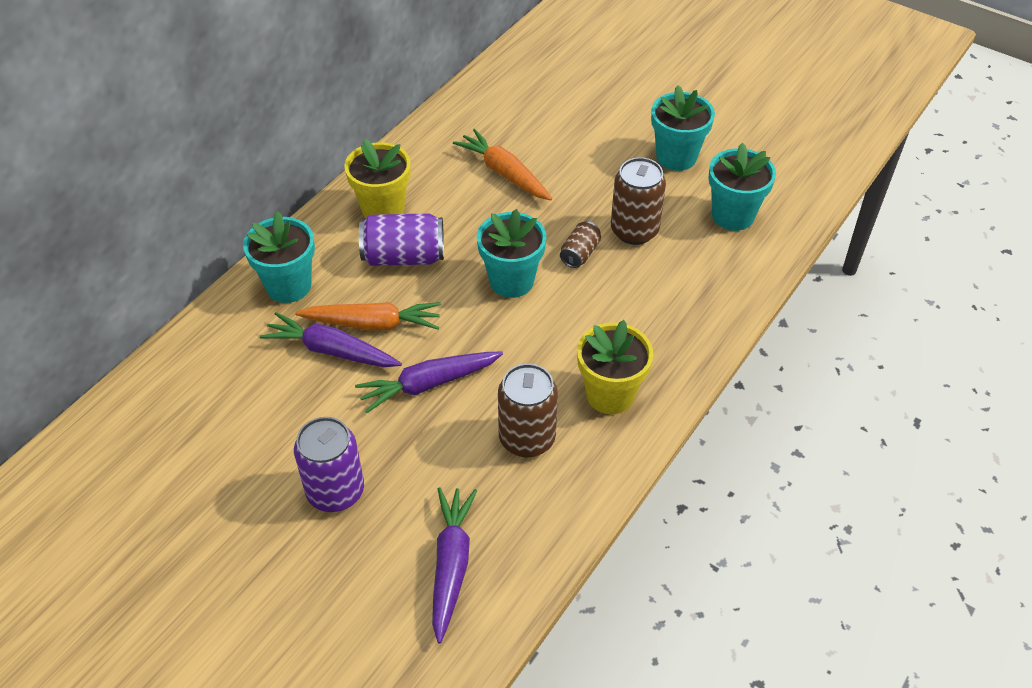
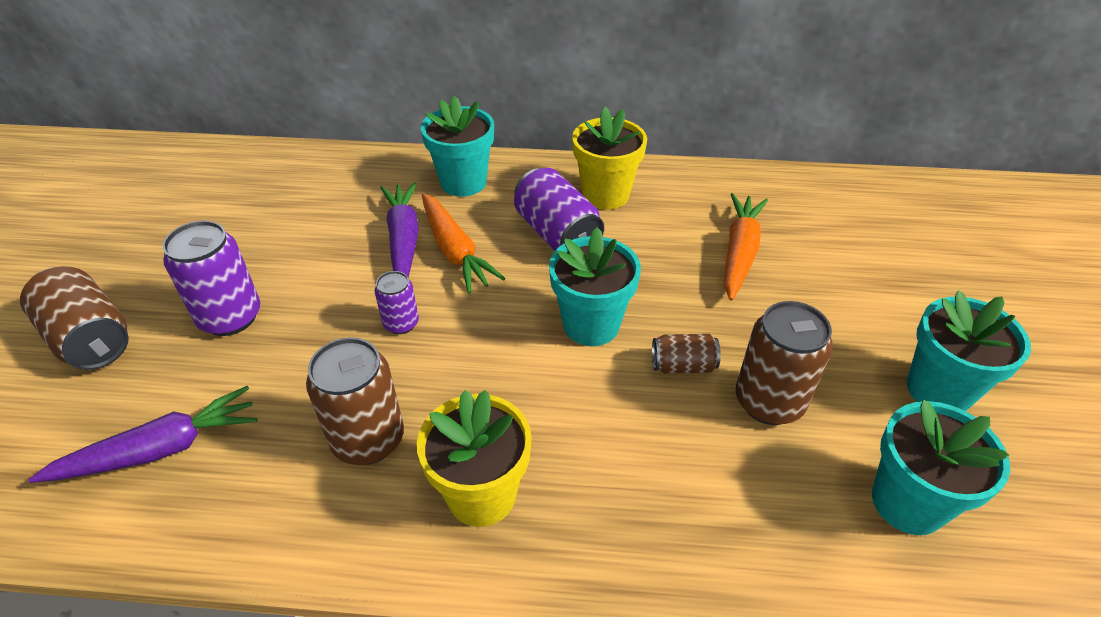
camera: 60 degrees right, 5 degrees down
(284, 598) = (90, 338): none -> brown can
(428, 384) = (401, 323): purple carrot -> purple can

